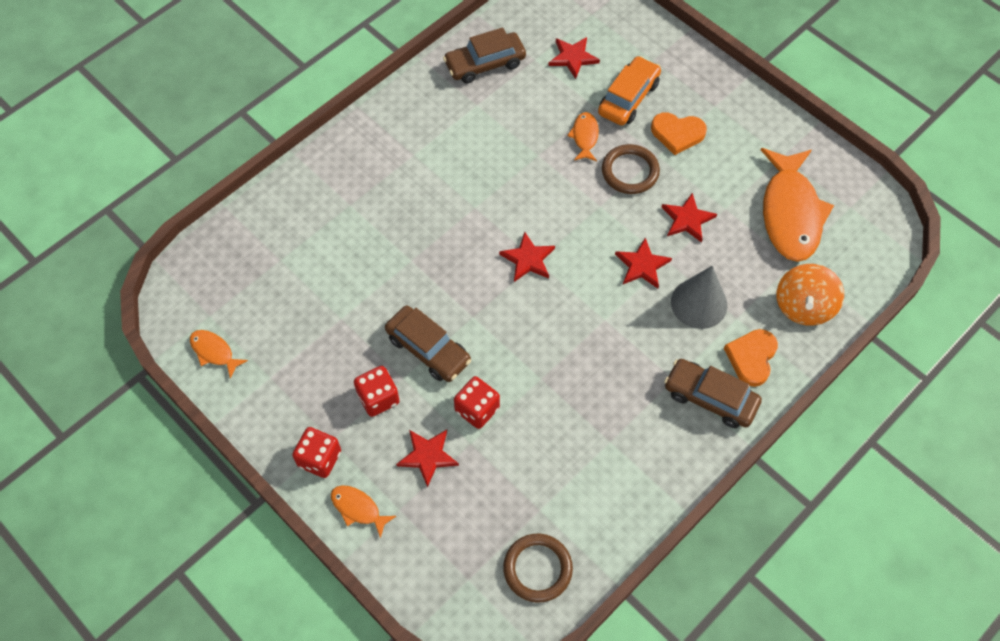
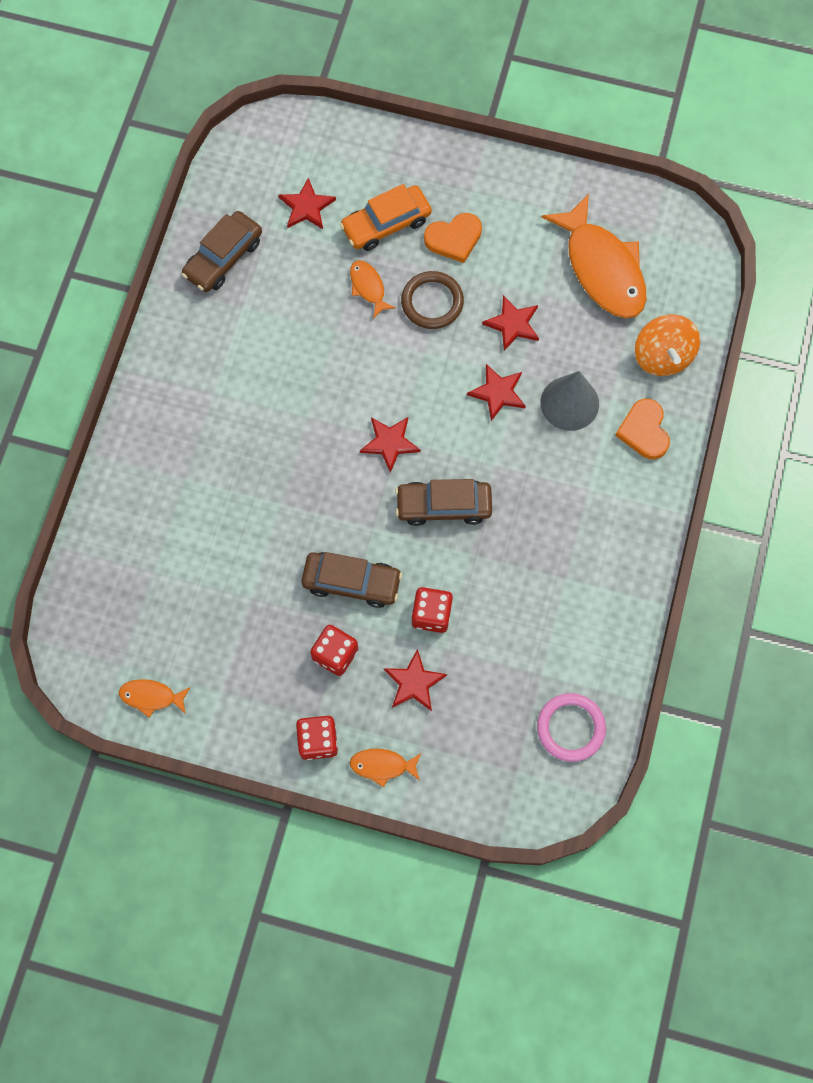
camera: 30 degrees left, 10 degrees up
(537, 569) = (570, 728): brown ring -> pink ring
(628, 98) = (386, 224): orange car -> orange car turned 120 degrees counterclockwise
(710, 398) = (629, 489): brown car -> brown car (443, 506)

